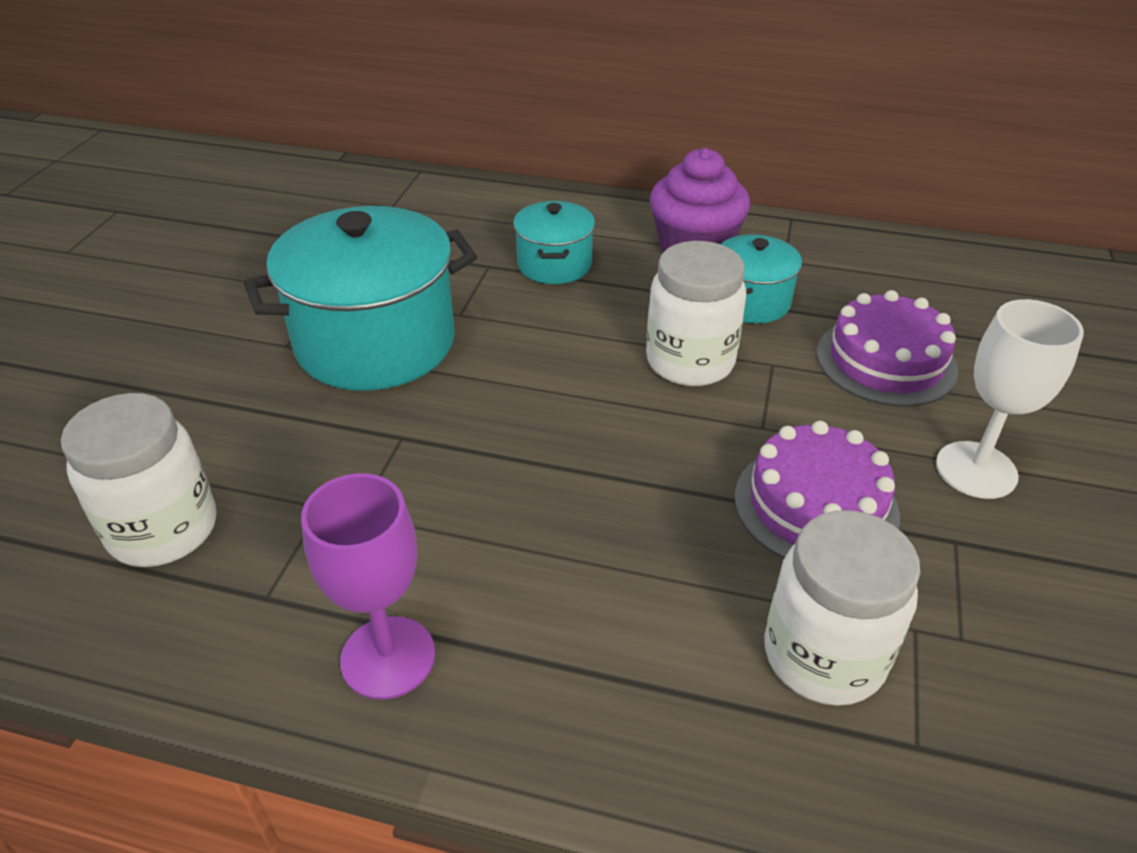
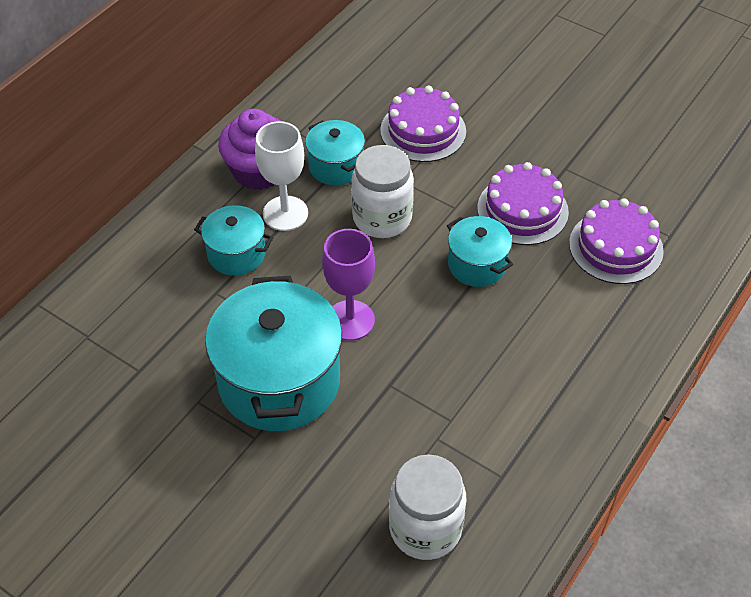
camera: 70 degrees left, 10 degrees up
(388, 657) = (563, 423): purple goblet -> purple goblet (350, 320)
(665, 476) = (477, 265): none -> turquoise pot
(823, 656) = (615, 247): white jar -> purple cake
(976, 470) = (522, 137): white goblet -> white goblet (285, 213)

